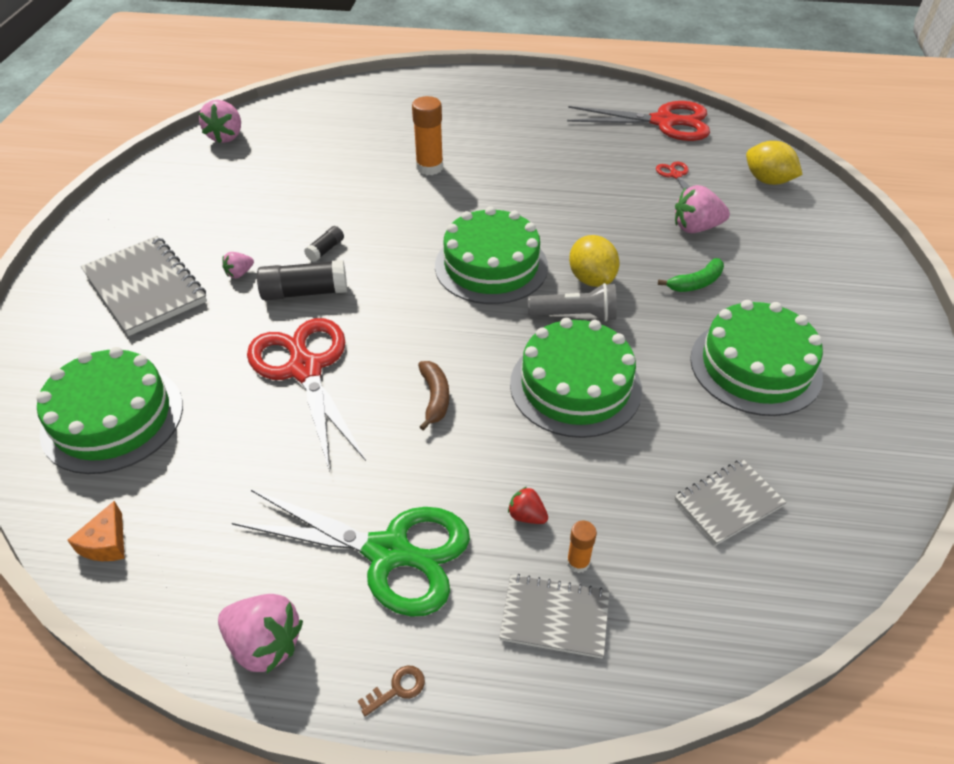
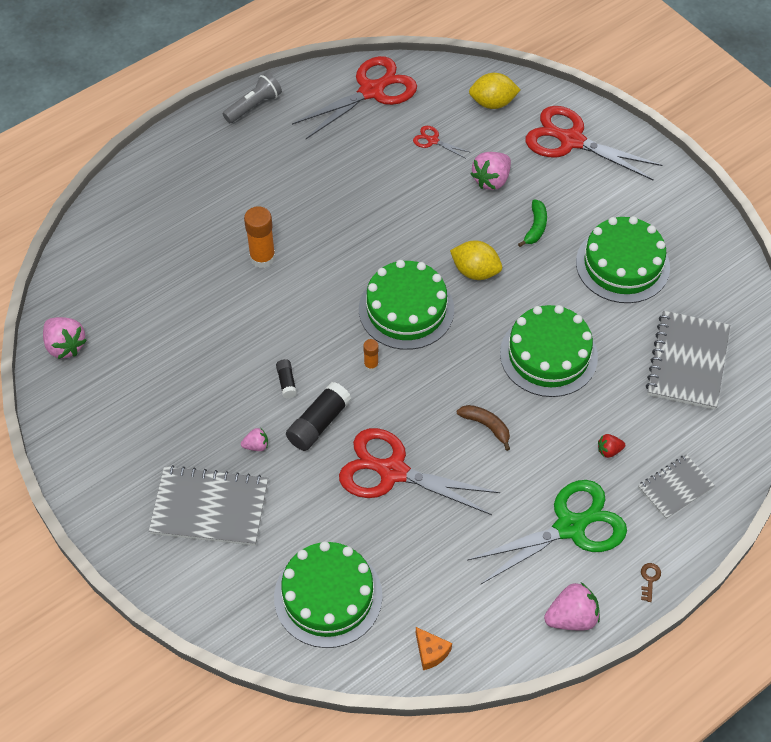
camera: 45 degrees left, 10 degrees up
(239, 273) = (256, 446): pink strawberry -> pink strawberry turned 105 degrees counterclockwise
(575, 315) = (496, 306): grey flashlight -> grey flashlight (254, 106)
(578, 562) = (656, 453): orange glue stick -> orange glue stick (371, 365)
(728, 503) = (688, 362): grey notebook -> grey notebook, size x1.67
(817, 244) = (570, 140): none -> red scissors

